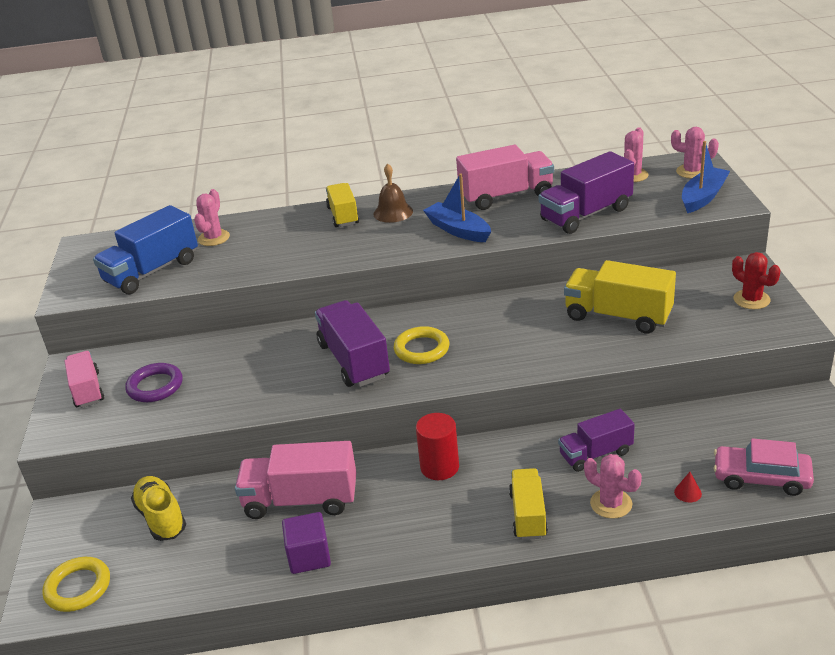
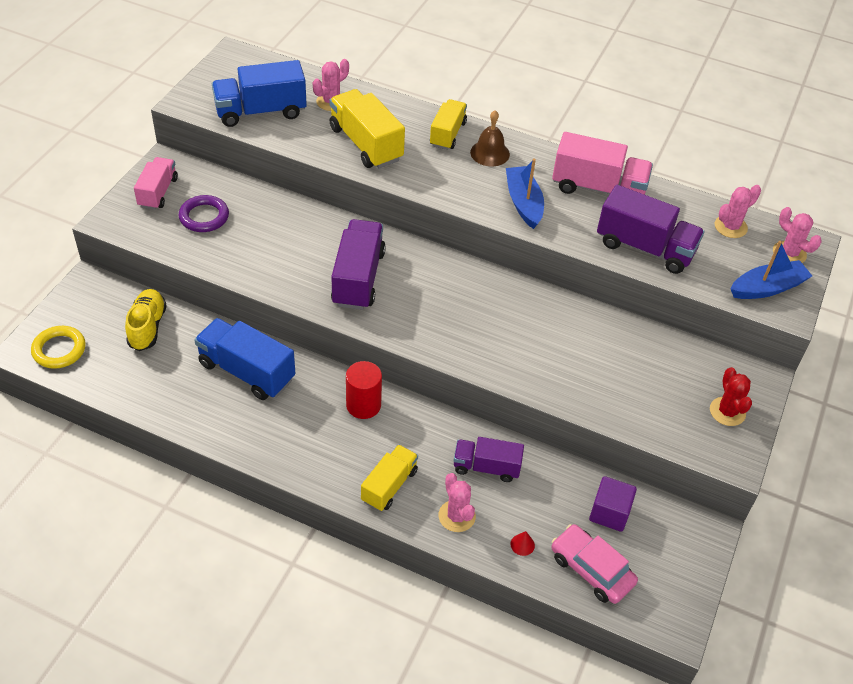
camera: 25 degrees right, 15 degrees up
(301, 500) = (247, 371): pink truck -> blue truck
(309, 556) = (216, 421): purple cube -> purple cube (609, 513)
(421, 349) = (416, 298): yellow ring -> none
(586, 214) = (645, 247): purple truck -> purple truck turned 150 degrees counterclockwise
(618, 316) = (598, 360): yellow truck -> yellow truck (366, 144)

